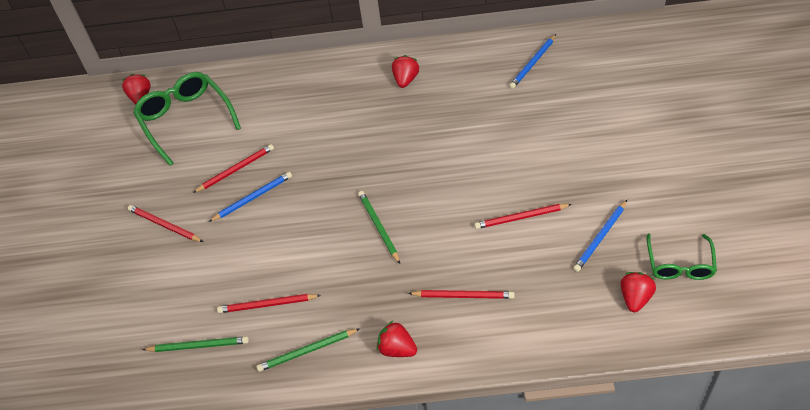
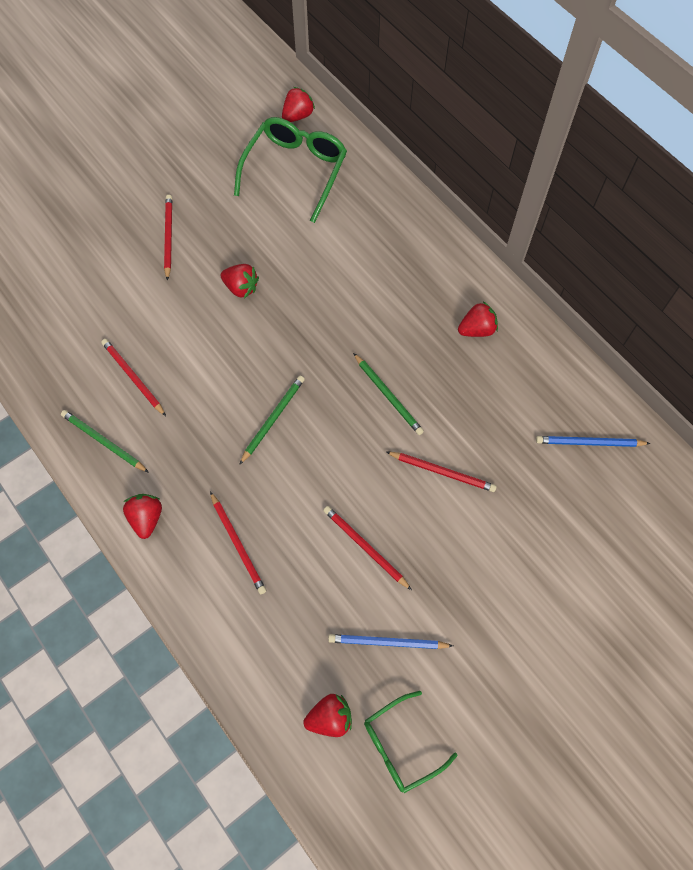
camera: 50 degrees right, 15 degrees up
(198, 346) = (63, 350): green pencil -> green pencil (388, 395)
(236, 169) = (264, 252): red pencil -> red pencil (442, 472)
(253, 198) = (241, 288): blue pencil -> red strawberry

